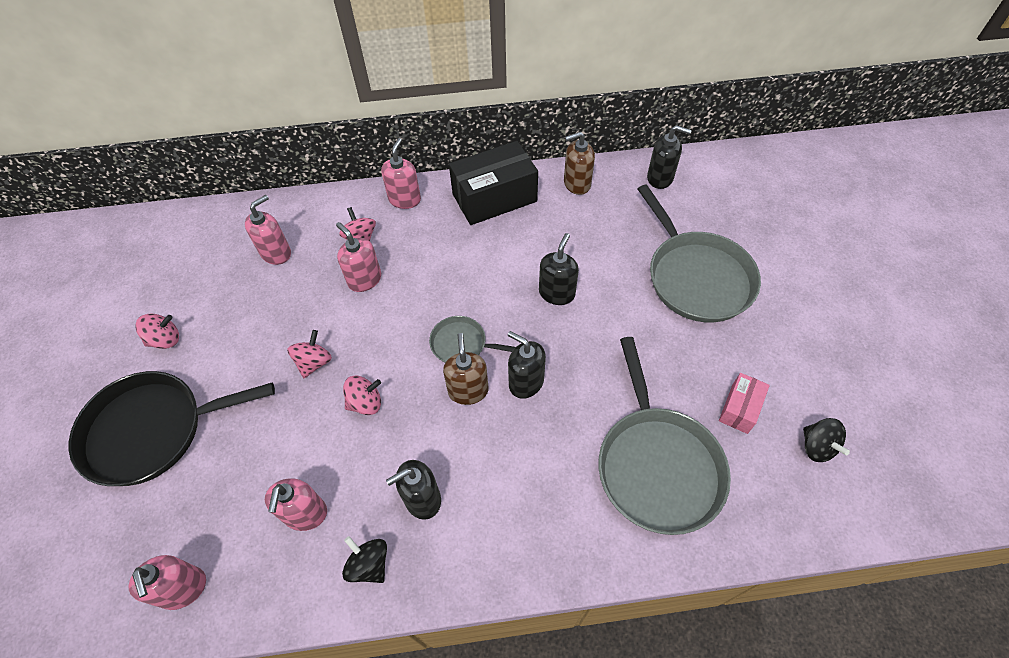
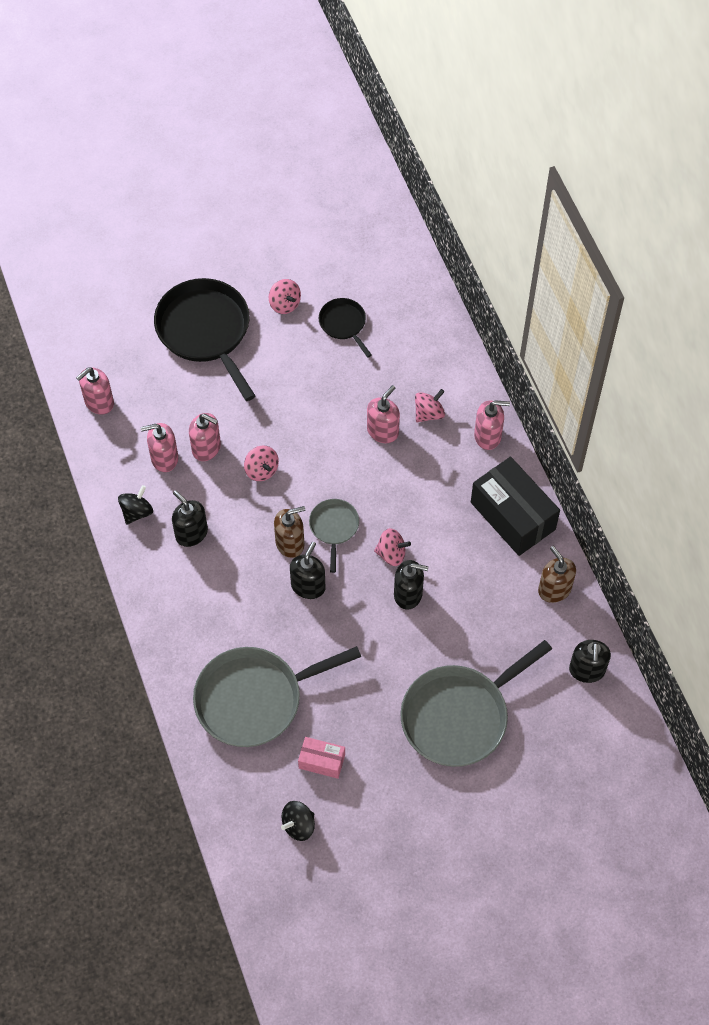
camera: 75 degrees right, 5 degrees up
(222, 289) = (343, 324): none -> black pan
(276, 253) = (393, 350): pink soap dispenser -> pink soap dispenser (206, 448)
(314, 362) = (289, 420): pink spinning top -> pink spinning top (391, 554)

